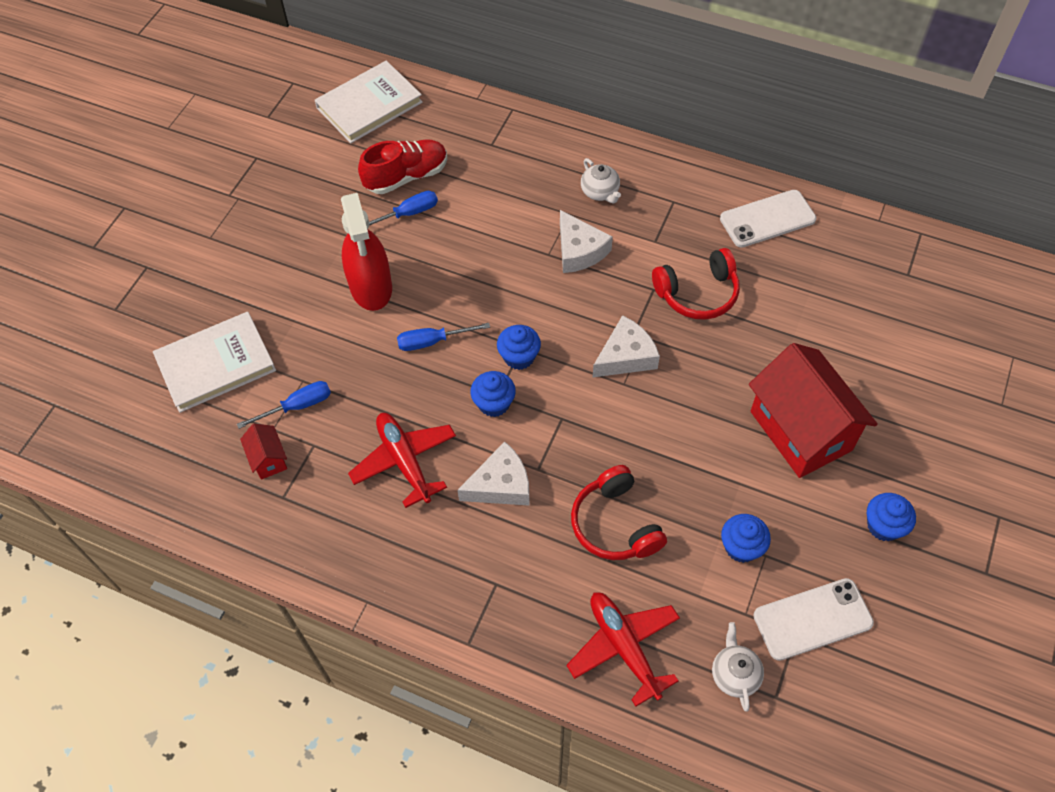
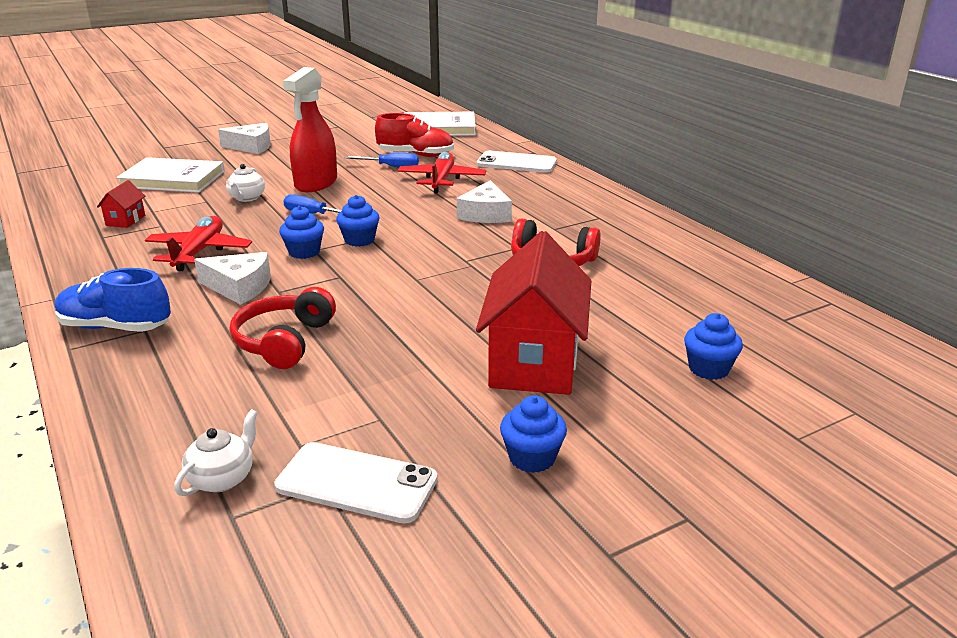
camera: 35 degrees right, 30 degrees down
(297, 406) = (183, 208): blue screwdriver -> none
(470, 597) = (115, 327): none -> blue shoe
(600, 192) = (544, 197): white teapot -> white teapot (247, 198)
(624, 647) = (166, 409): red plane -> red plane (441, 180)
(626, 356) = (440, 268): white cheese -> white cheese (251, 147)
(741, 547) = (366, 403): blue cupcake -> blue cupcake (708, 369)
(767, 219) = (673, 248): white phone -> white phone (516, 163)

